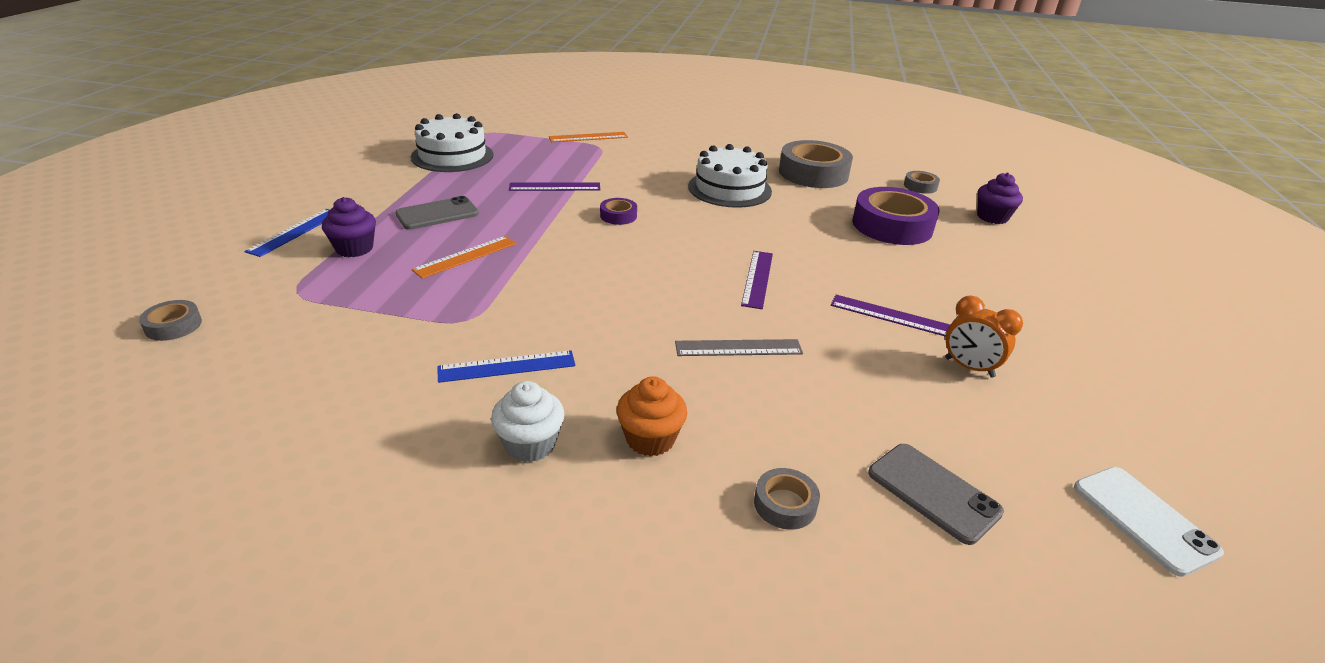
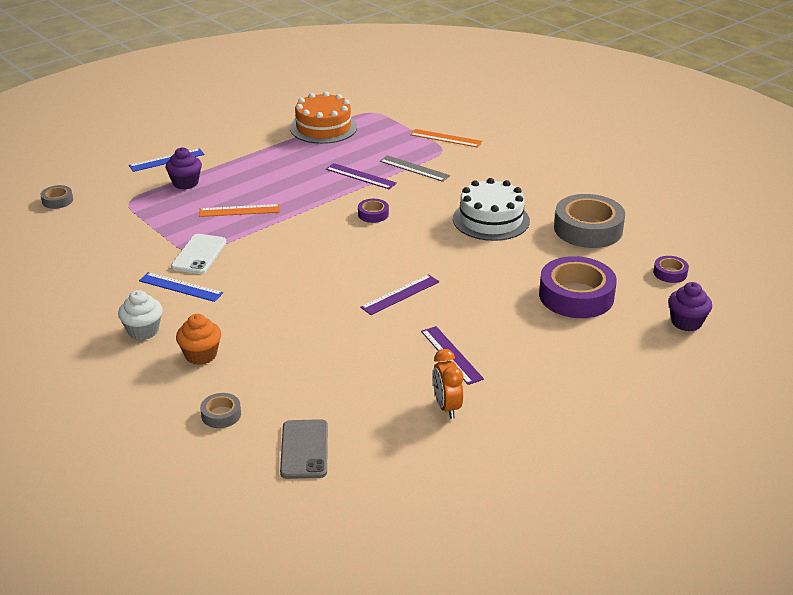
camera: 40 degrees right, 0 degrees up
(437, 214) = (259, 173): grey phone -> none
(452, 156) = (323, 128): white cake -> orange cake
(738, 348) = (318, 331): grey ruler -> grey ruler (414, 168)
(920, 186) = (670, 273): grey tape -> purple tape
(1143, 519) = (400, 522): white phone -> white phone (199, 254)

